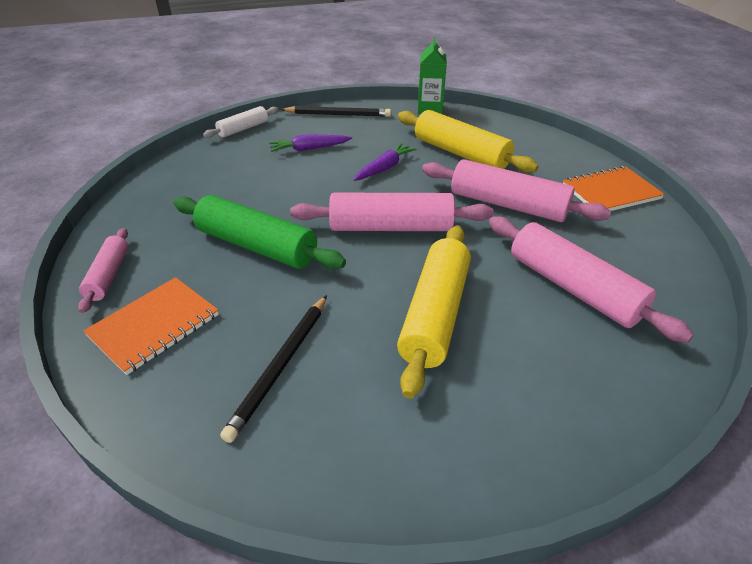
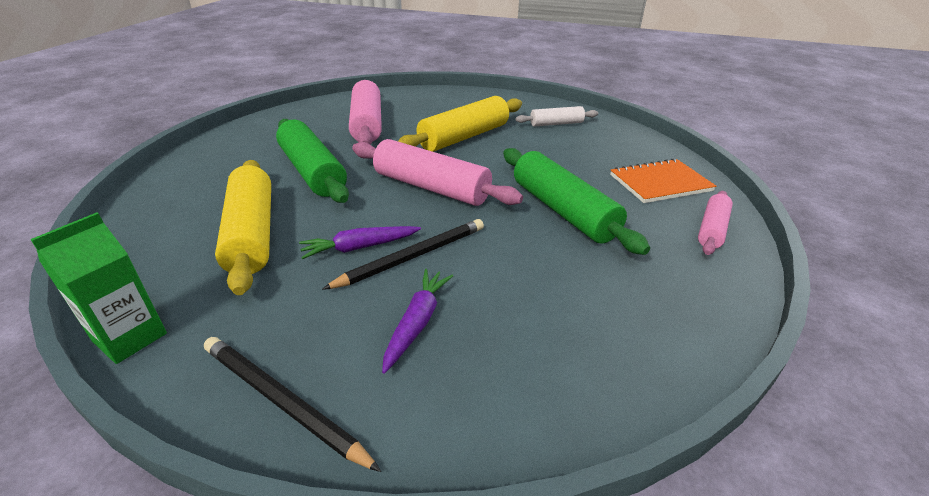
camera: 150 degrees left, 5 degrees down
(243, 129) = (497, 444): white rolling pin -> white rolling pin (556, 124)
(281, 366) = (575, 144): black pencil -> black pencil (412, 256)
(309, 149) = (417, 322): purple carrot -> purple carrot turned 90 degrees counterclockwise
(508, 205) = (312, 172): pink rolling pin -> green rolling pin
(611, 192) = (220, 153): orange notebook -> none

